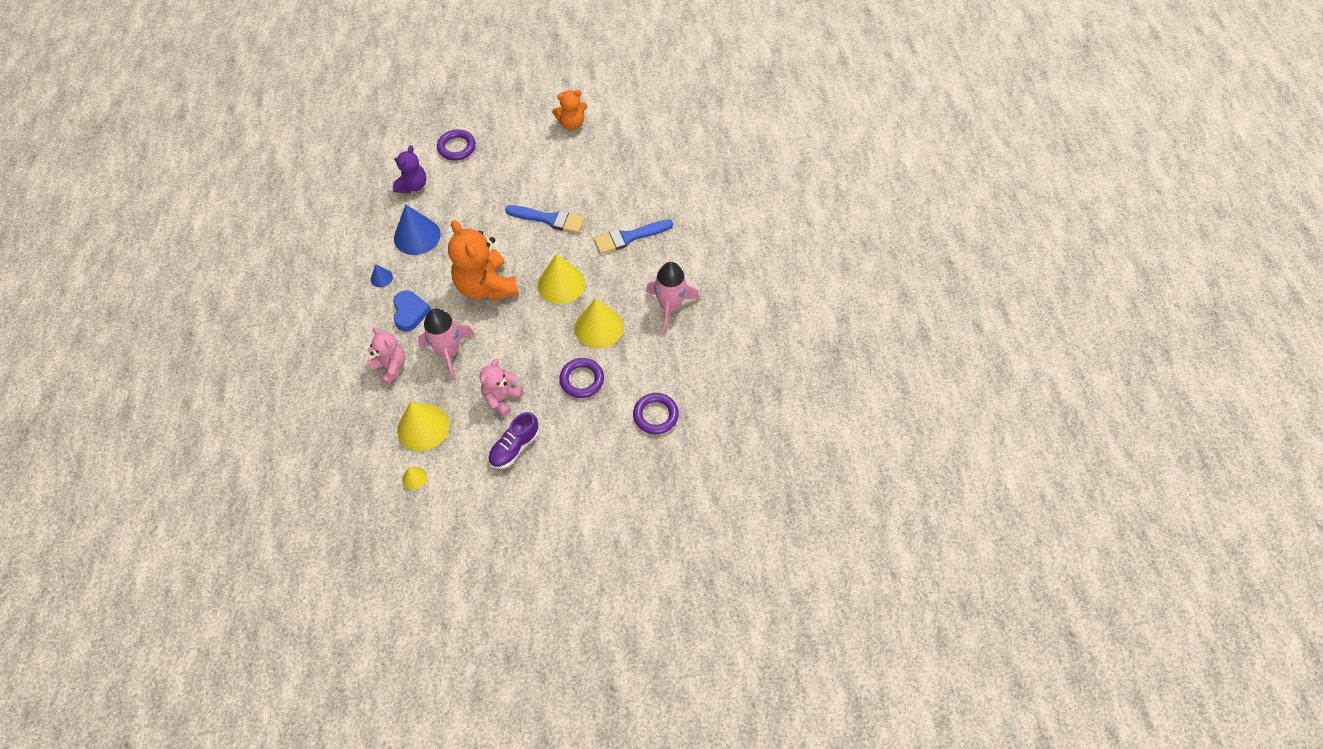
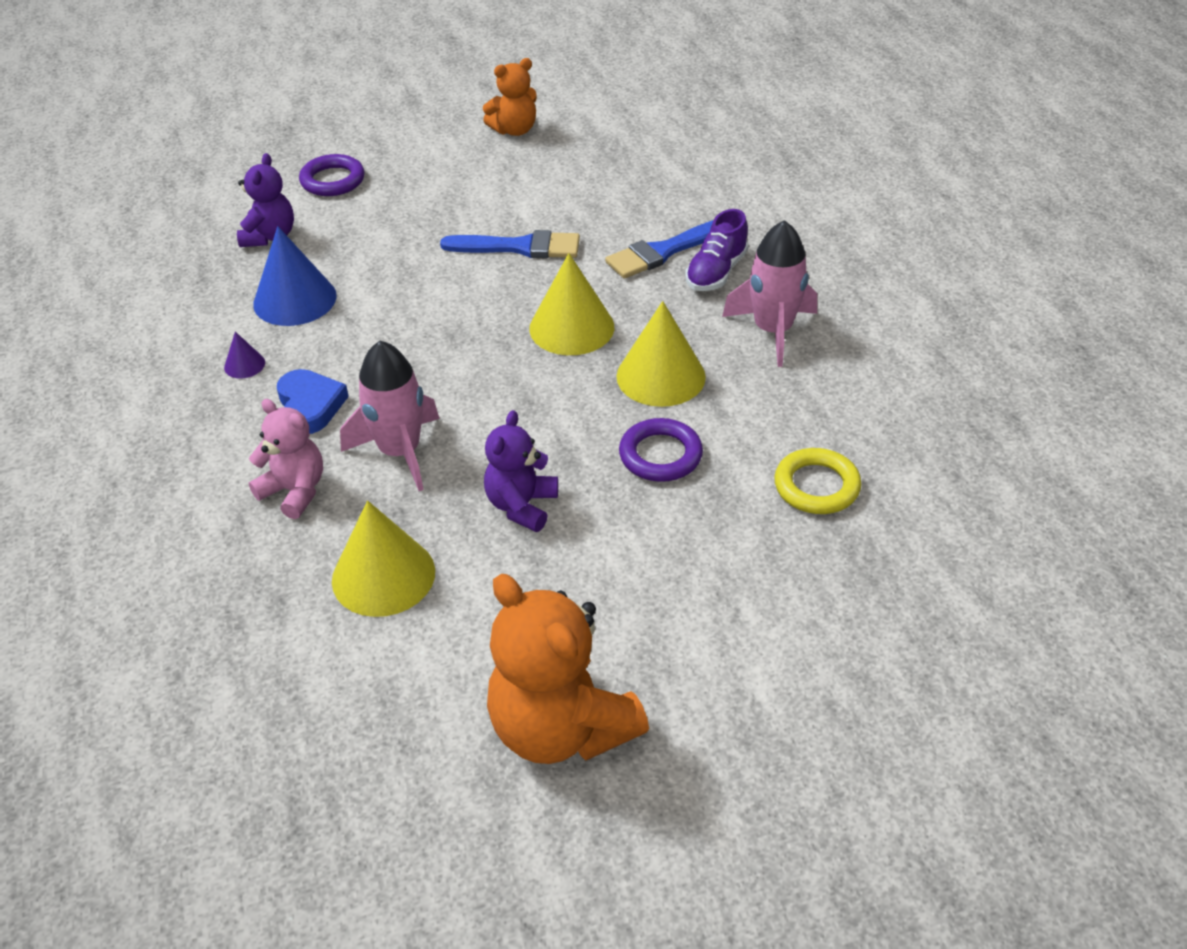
camera: 10 degrees left, 15 degrees down
(381, 278) = (244, 365): blue cone -> purple cone
(414, 478) = (389, 663): yellow cone -> none
(486, 286) = (440, 349): orange teddy bear -> orange teddy bear (561, 728)
(502, 398) = (521, 506): pink teddy bear -> purple teddy bear
(514, 447) = (572, 579): purple shoe -> purple shoe (716, 272)
(655, 415) = (816, 486): purple ring -> yellow ring

